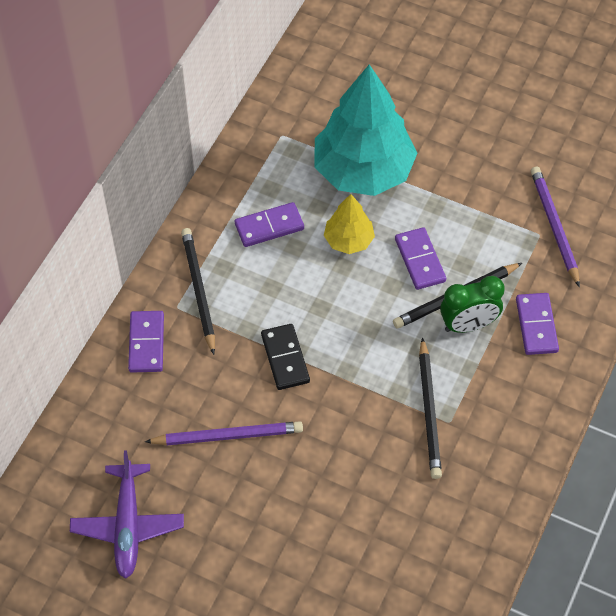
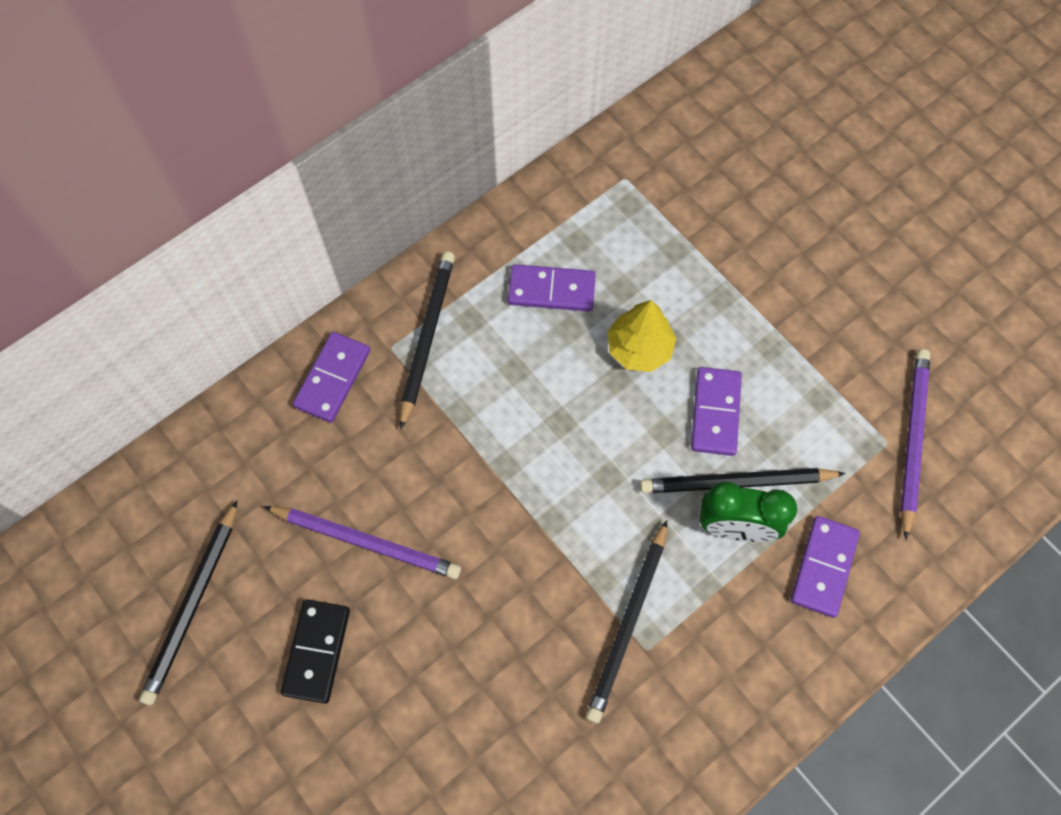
camera: 25 degrees right, 10 degrees up
(128, 525) = (192, 604): purple plane -> black pencil
(285, 358) = (485, 471): black domino -> black domino (317, 651)
(363, 171) = (701, 264): turquoise tree -> none

